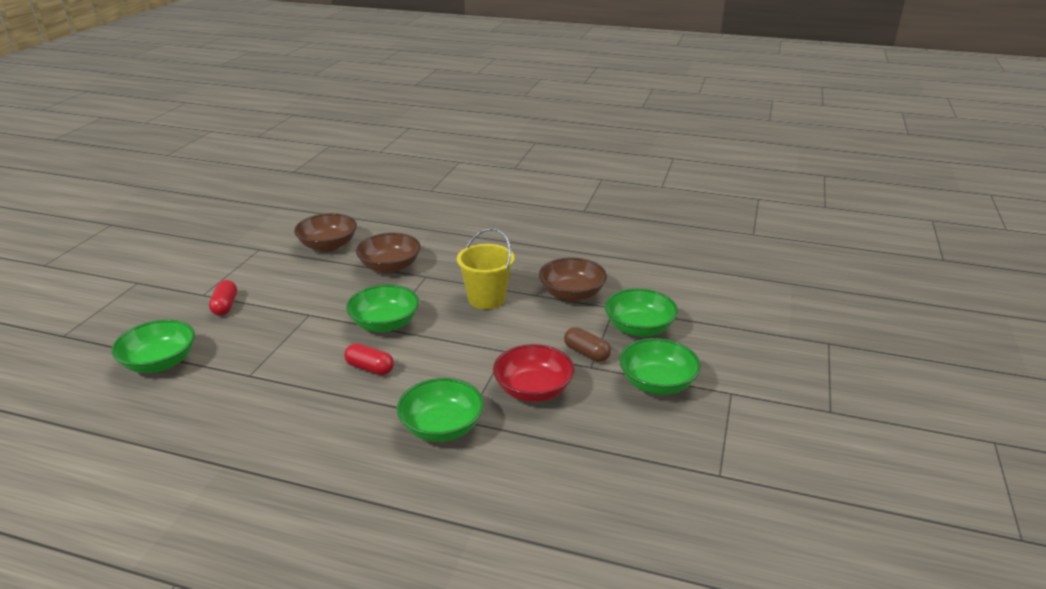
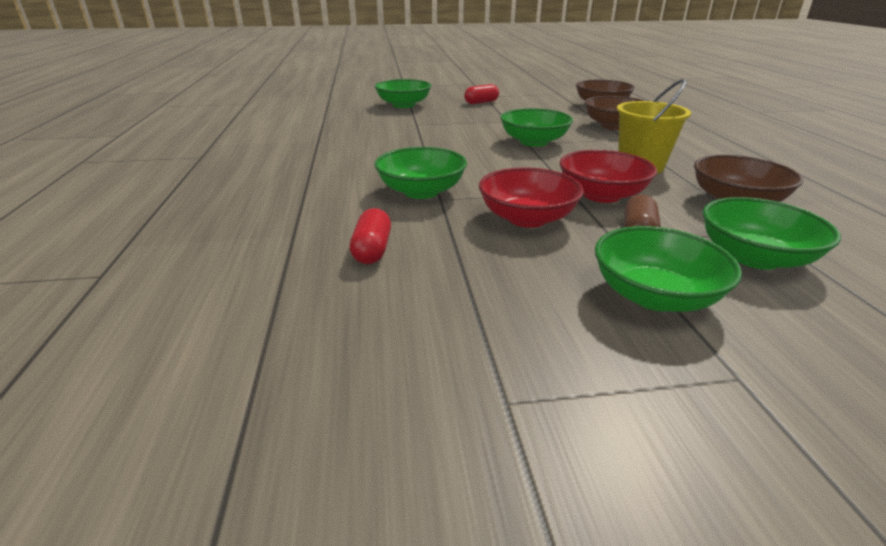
camera: 65 degrees right, 0 degrees up
(370, 368) = (469, 151): red capsule -> red capsule (372, 250)
(521, 340) = (601, 195): none -> red bowl

